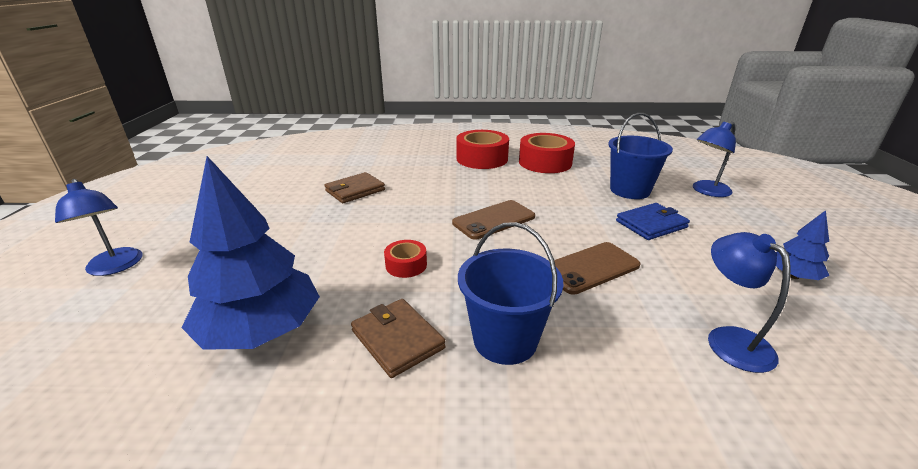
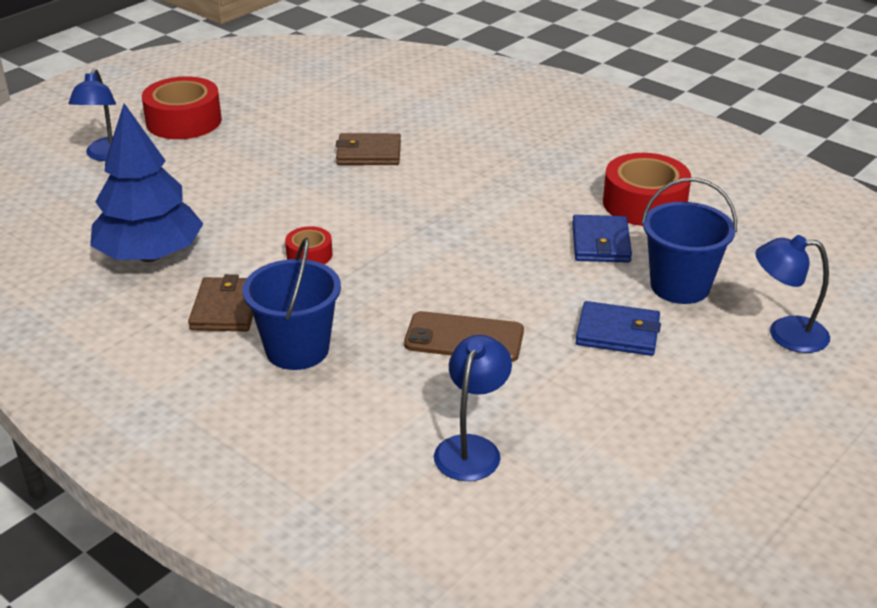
camera: 40 degrees right, 5 degrees up
(482, 158) = (572, 165): red tape -> red tape (184, 121)
(494, 220) = (454, 249): brown phone -> none
(560, 186) = (601, 243): none -> blue wallet
(793, 276) = (658, 451): blue tree -> none

